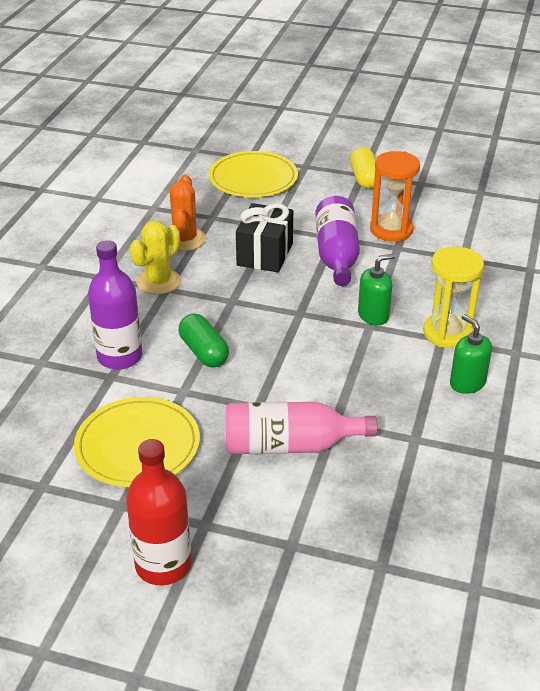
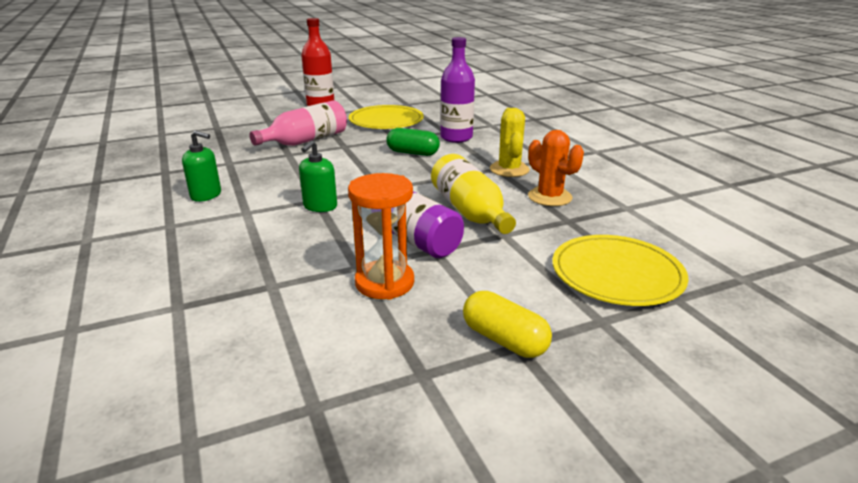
camera: 140 degrees right, 10 degrees down
(265, 254) = (470, 212): black gift -> yellow bottle
(447, 333) = (243, 217): yellow hourglass -> none

